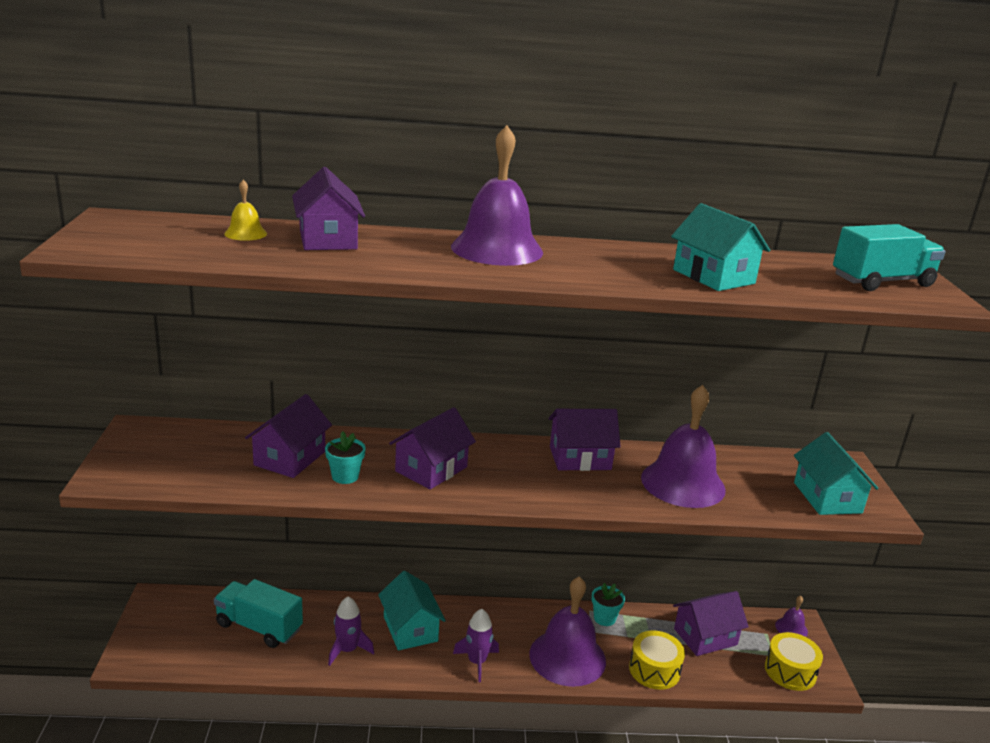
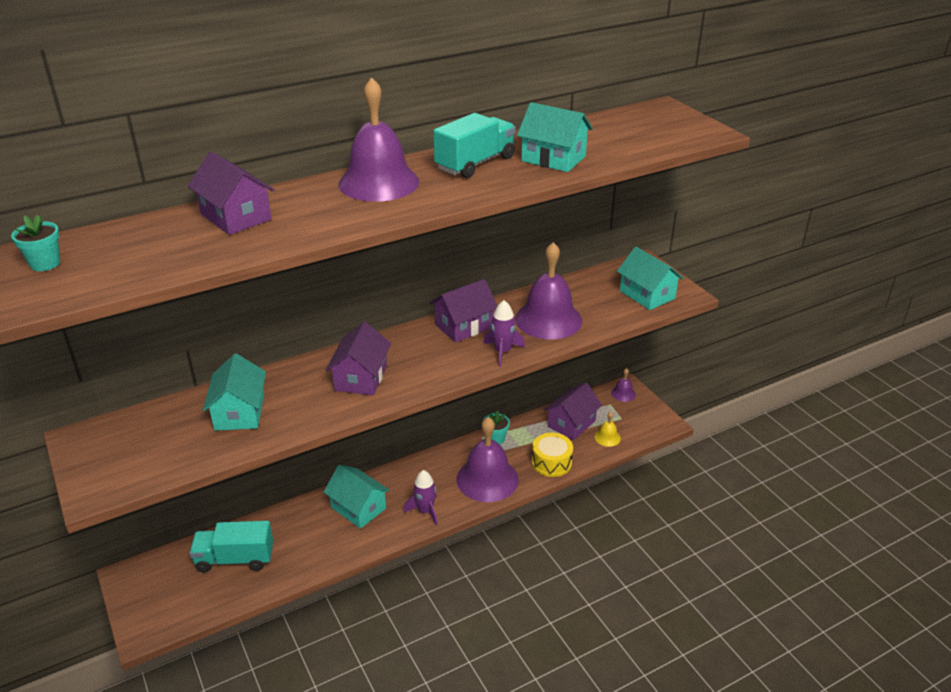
camera: 25 degrees left, 10 degrees up
(245, 233) = (159, 233): yellow bell -> yellow bell (607, 437)
(290, 458) = (239, 412): purple house -> turquoise house
(345, 476) = (298, 410): turquoise flower pot -> turquoise flower pot (45, 263)
(347, 650) = (321, 545): purple rocket -> purple rocket (502, 352)
(790, 671) = (638, 425): yellow drum -> none
(882, 282) = (661, 127): turquoise truck -> turquoise truck (475, 163)

